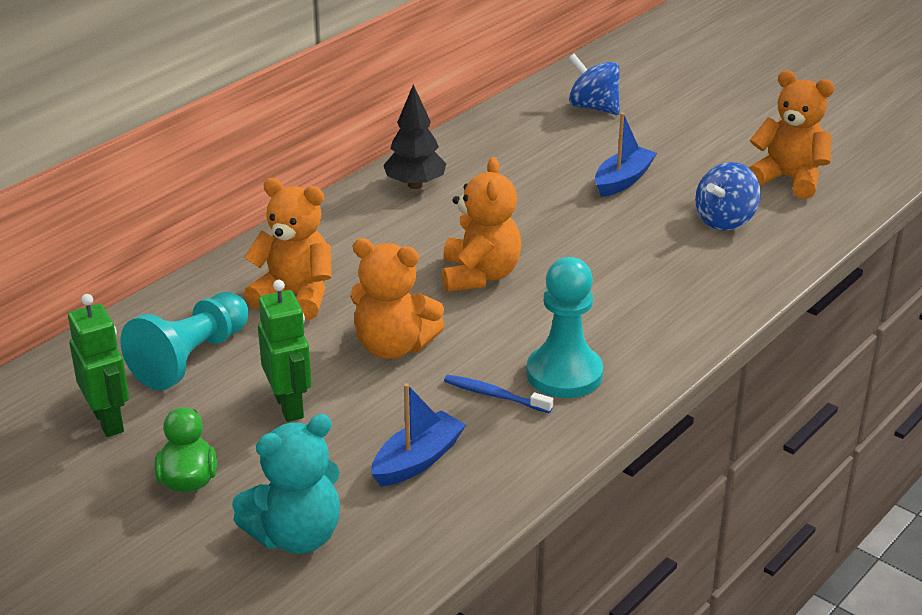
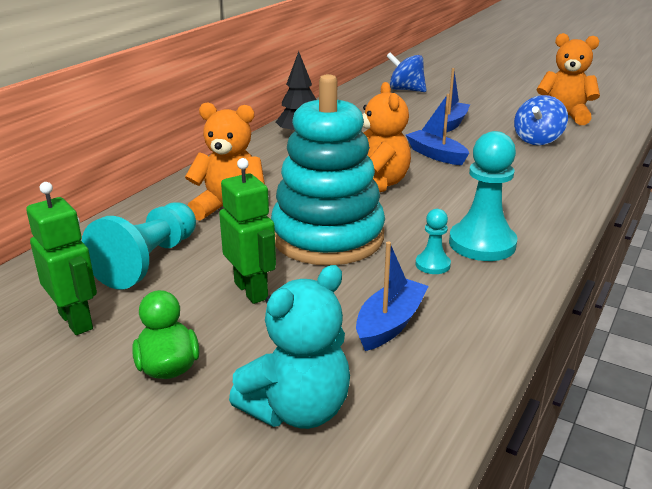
camera: 10 degrees left, 5 degrees down
(393, 346) = (327, 237): orange teddy bear -> turquoise stacking toy
(495, 395) = (432, 265): blue toothbrush -> turquoise pawn
(577, 234) = (436, 155): none -> blue boat

